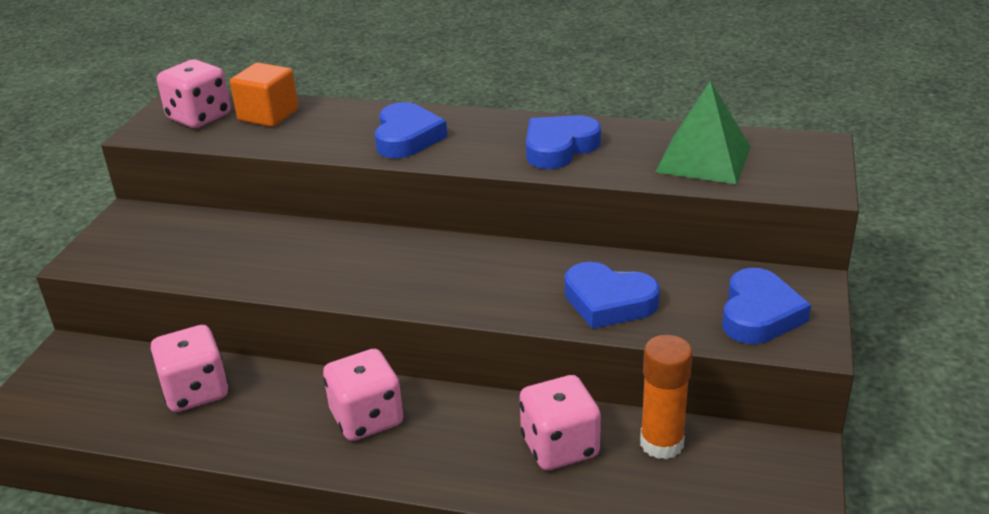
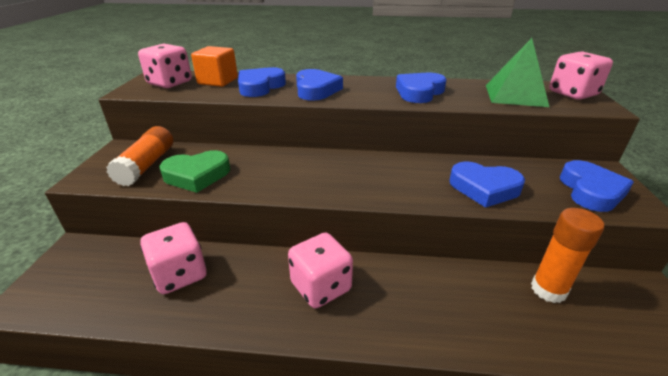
camera: 10 degrees left, 0 degrees up
(161, 244) = (147, 165): none -> orange glue stick
(226, 262) = (197, 175): none -> green heart
(327, 128) = (260, 87): none -> blue heart
(559, 446) = (476, 299): pink dice -> pink dice (572, 94)

